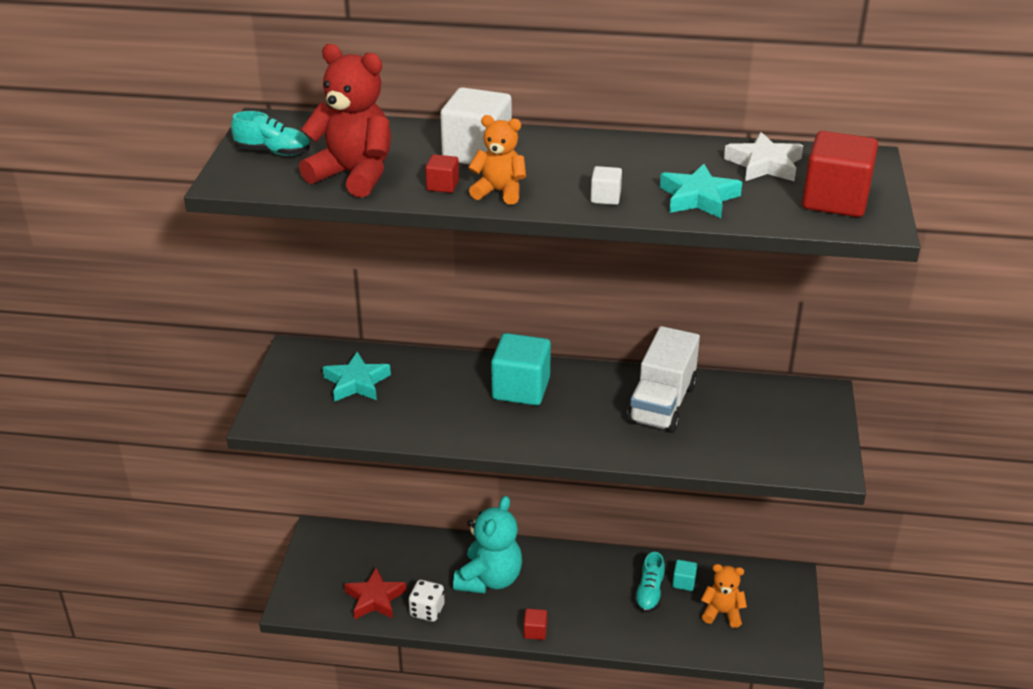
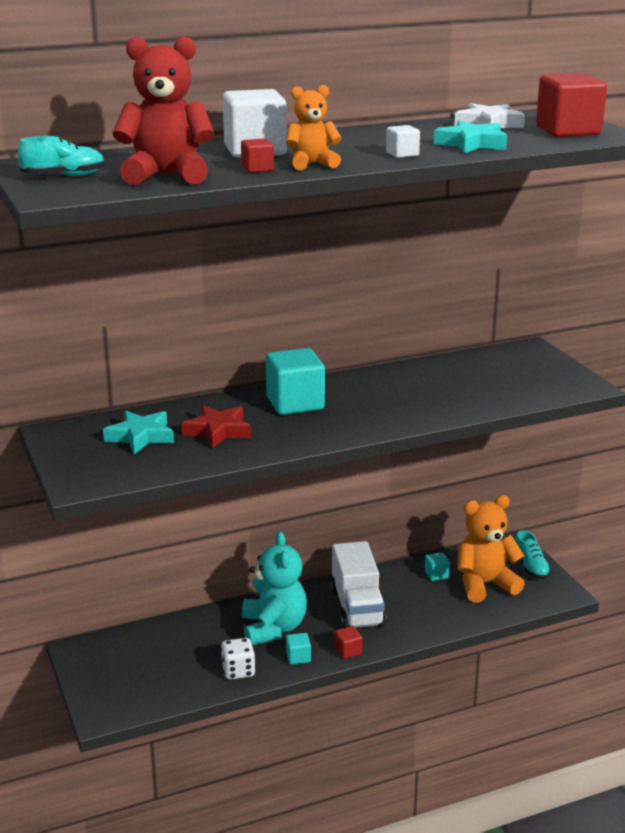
camera: 30 degrees left, 10 degrees down
(375, 599) = (180, 680): red star -> red star (218, 431)
(487, 619) = (298, 657): none -> turquoise cube
(649, 593) = (417, 591): turquoise shoe -> turquoise shoe (530, 567)
(662, 404) = (420, 383): white truck -> white truck (357, 608)
(722, 613) = (484, 584): orange teddy bear -> orange teddy bear, size x1.68

